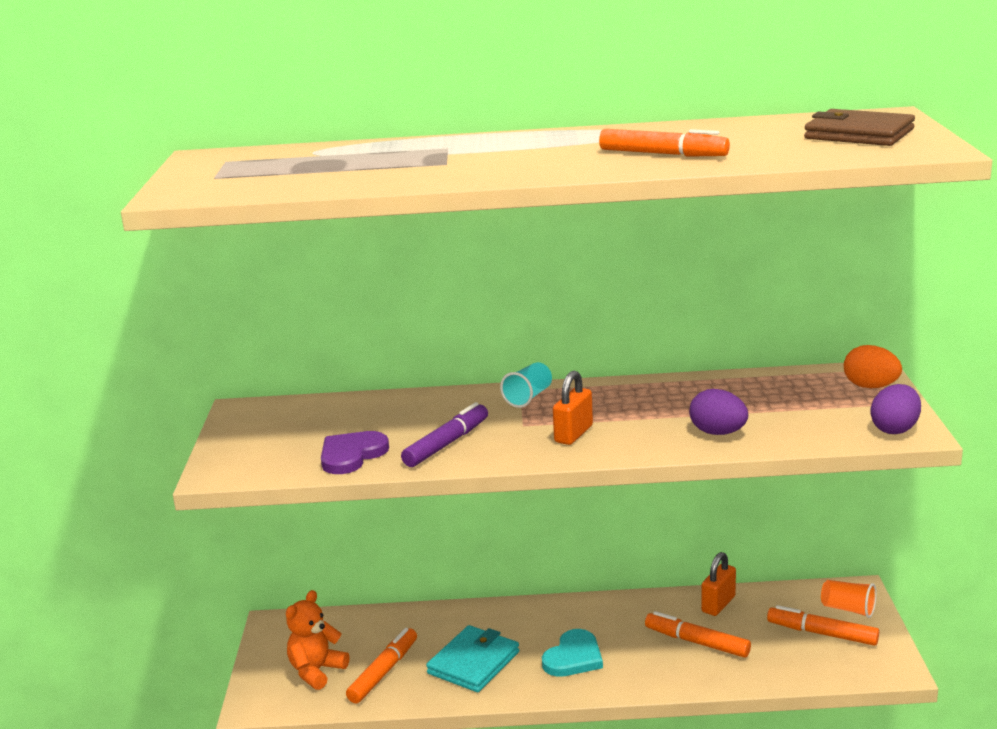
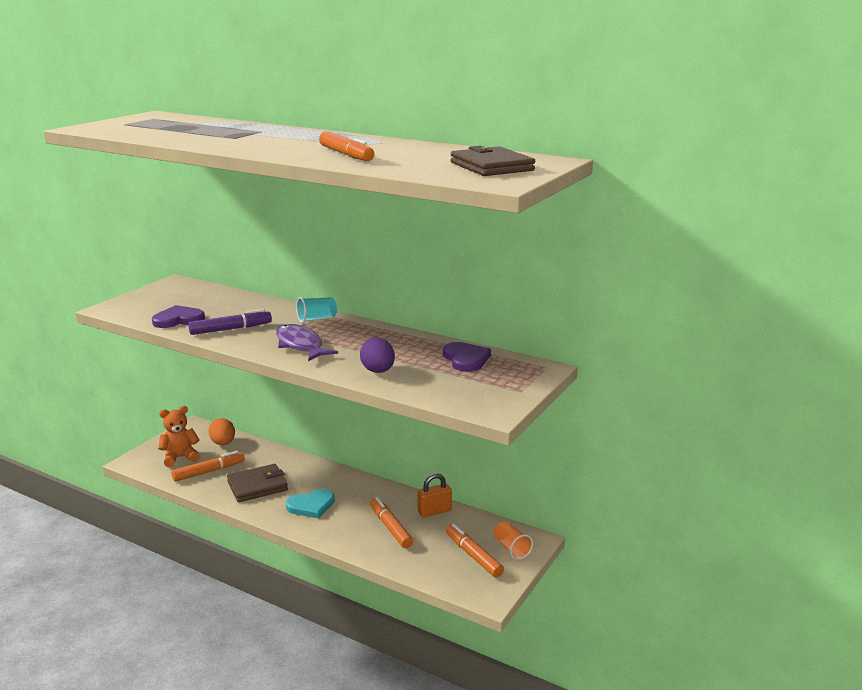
camera: 30 degrees right, 0 degrees up
(473, 663) = (257, 486): turquoise wallet -> brown wallet
(573, 434) = (301, 345): orange padlock -> purple fish
(780, 388) = (466, 359): none -> purple heart
(870, 387) = (524, 376): orange egg -> orange egg (223, 443)
(894, 429) = (487, 406): purple egg -> none

